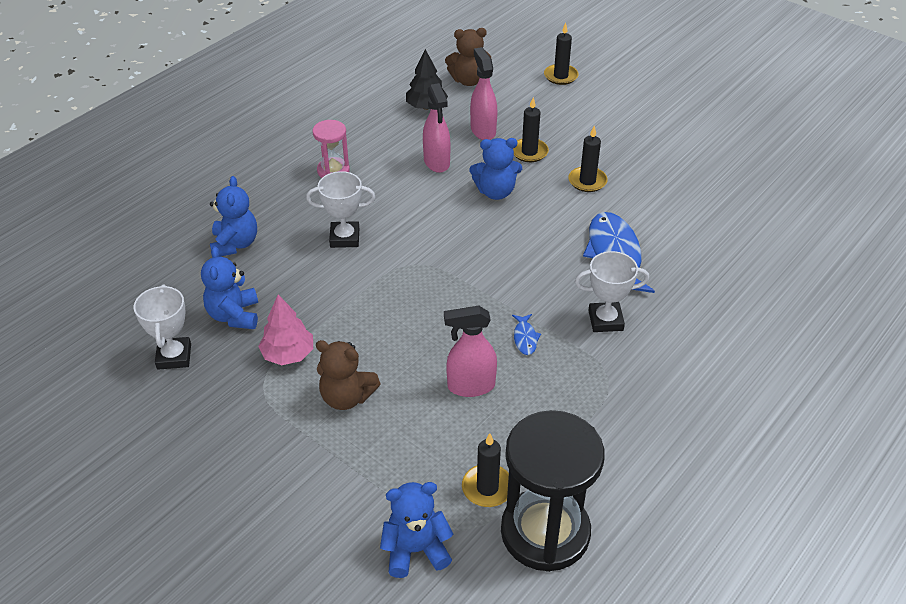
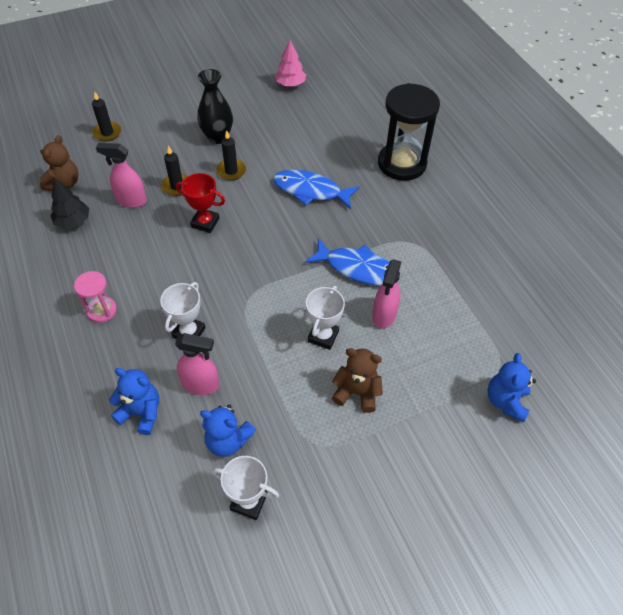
camera: 65 degrees left, 10 degrees up
(288, 354) = (293, 416): pink tree -> pink tree (290, 84)
(346, 397) = (357, 392): brown teddy bear -> brown teddy bear turned 120 degrees counterclockwise
(437, 162) = (145, 242): pink spray bottle -> pink spray bottle (201, 384)
(487, 488) = (472, 342): black candle -> none
(496, 192) = (205, 222): blue teddy bear -> red trophy
(525, 338) = (357, 268): blue fish -> blue fish, size x2.29
(545, 532) = (517, 327): black hourglass -> black hourglass (402, 164)
(605, 320) = (365, 222): white trophy -> white trophy (323, 336)
(629, 151) = (217, 137): none -> black vase

